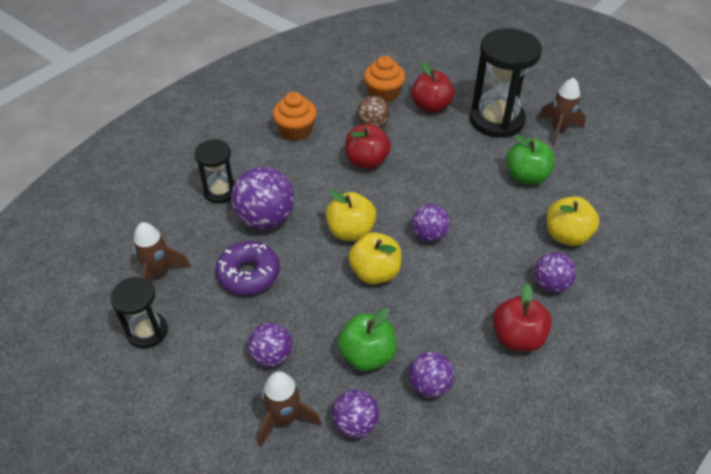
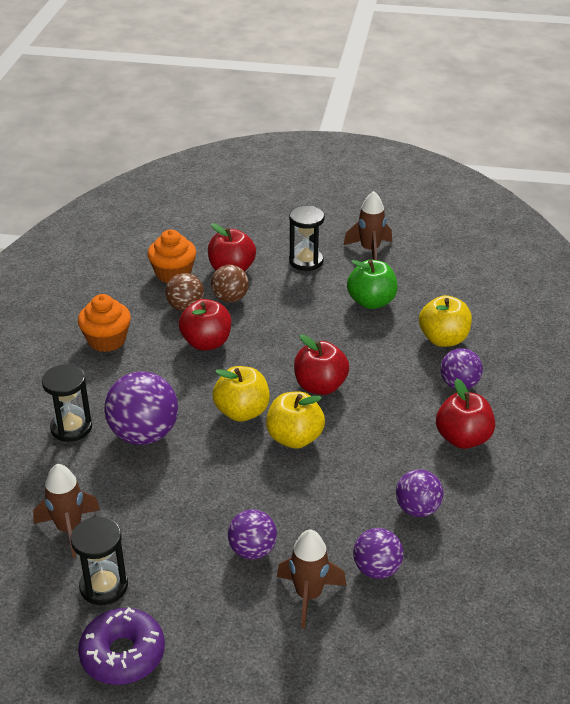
camera: 30 degrees left, 10 degrees down
(248, 274) = (168, 490): purple donut -> purple donut (123, 654)
(367, 355) = (343, 510): green apple -> none
(412, 130) = (230, 298): none -> brown ball
(428, 235) = (320, 386): purple ball -> red apple
(496, 120) = (306, 261): black hourglass -> black hourglass, size x0.56

